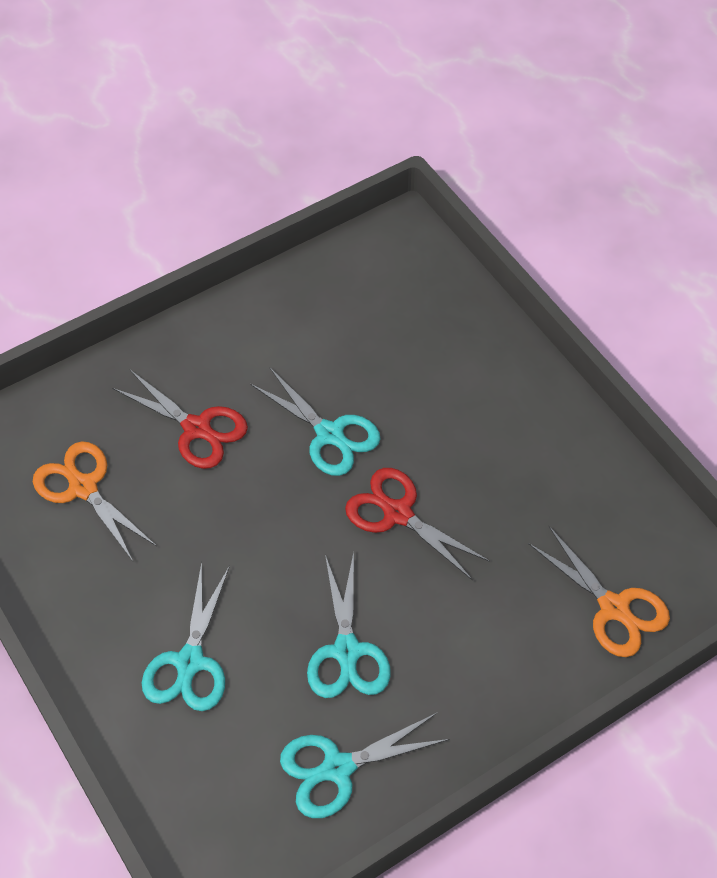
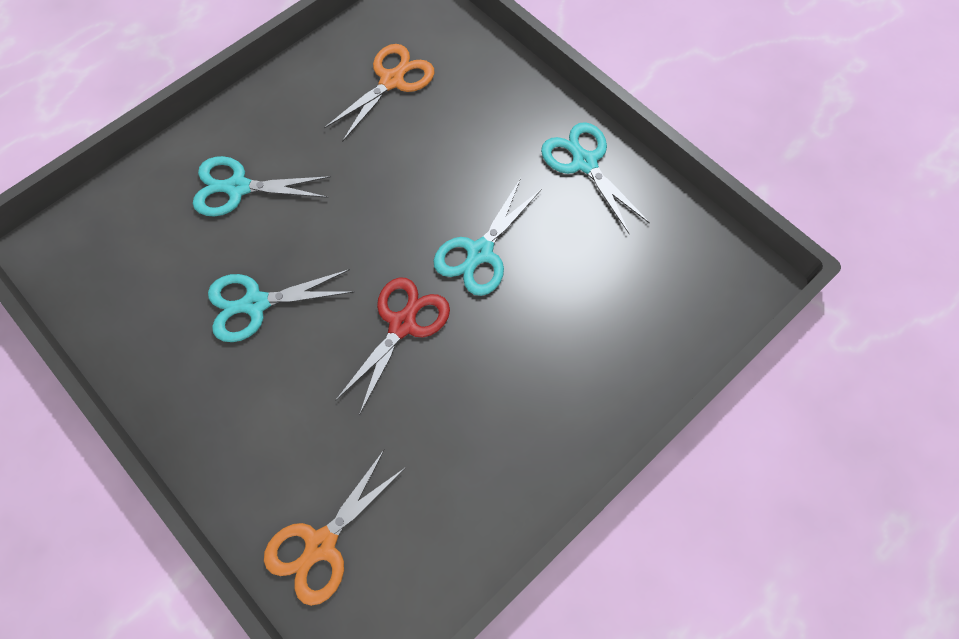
camera: 80 degrees right, 10 degrees up
(197, 428) = (465, 147): red scissors -> none
(338, 768) = (146, 314): turquoise scissors -> turquoise scissors (584, 163)

